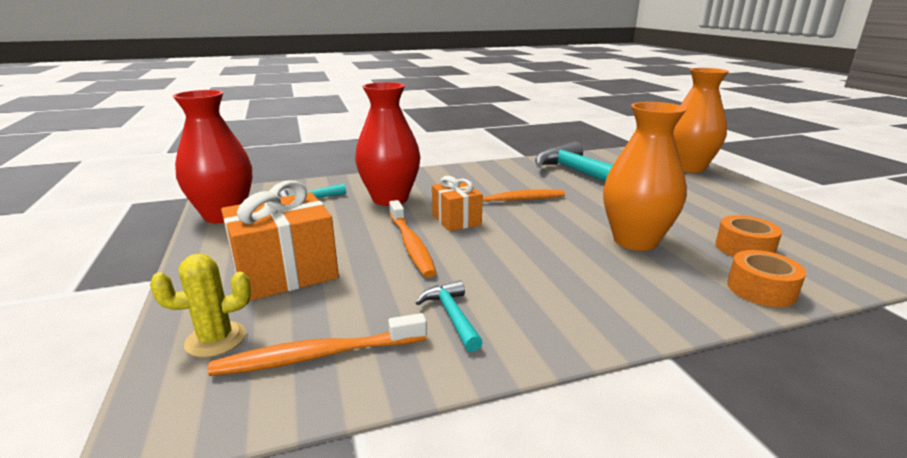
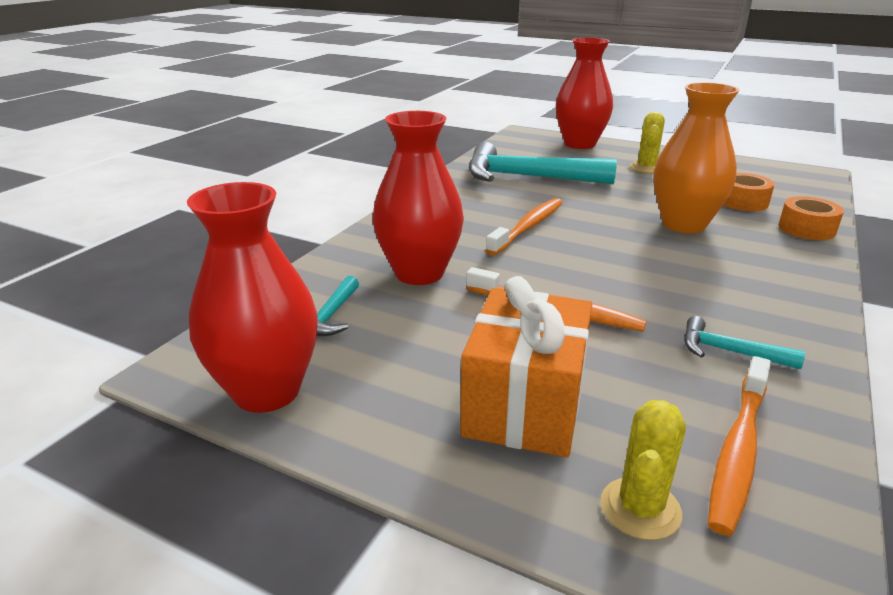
camera: 45 degrees left, 5 degrees up
(456, 220) = (532, 266): orange gift -> none
(688, 168) = (580, 144): orange vase -> red vase
(709, 198) = (646, 168): none -> yellow cactus

